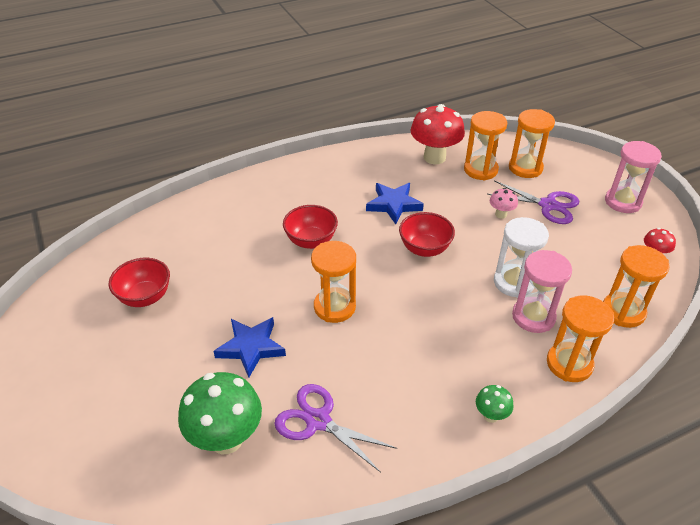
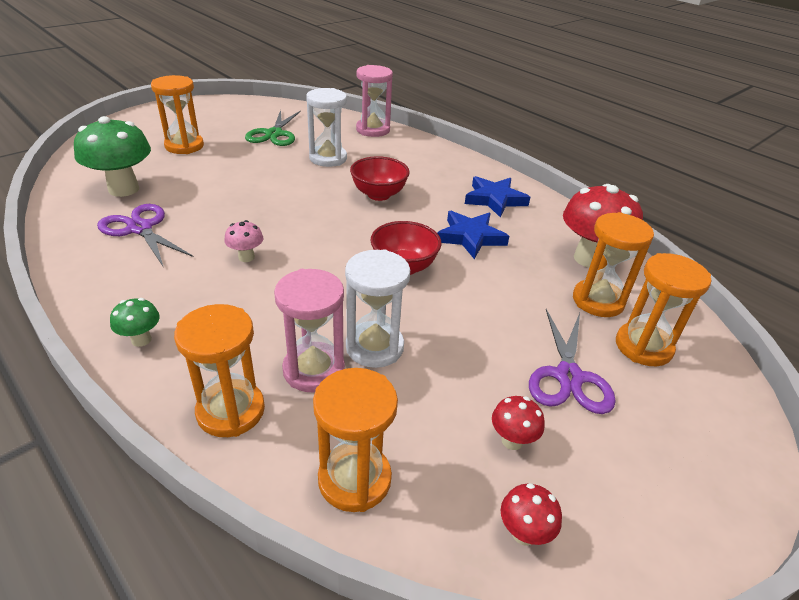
camera: 70 degrees right, 5 degrees down
(145, 297) = (274, 134): red bowl -> green scissors
(225, 263) = (328, 158): none -> white hourglass
(251, 347) = (226, 185): blue star -> blue star (494, 199)
(318, 421) = (140, 228): purple scissors -> purple scissors turned 60 degrees counterclockwise
(334, 307) = (288, 219): orange hourglass -> orange hourglass (184, 146)
(501, 214) = (511, 326): pink mushroom -> pink mushroom (246, 257)
(595, 242) = (512, 440): none -> red mushroom
(623, 202) = (654, 483): pink hourglass -> pink hourglass (373, 130)

